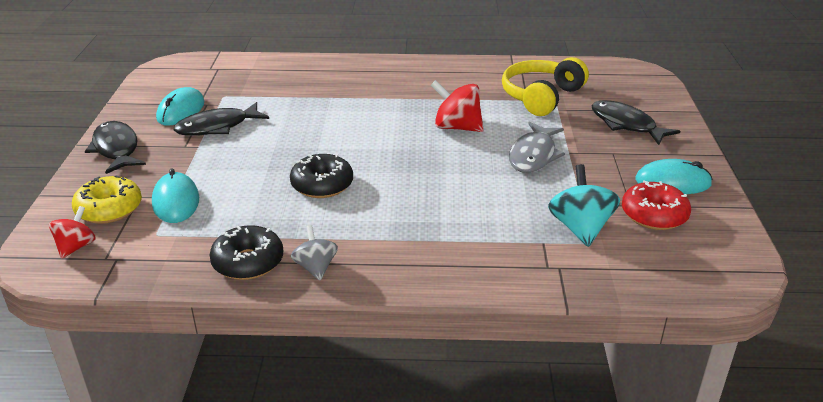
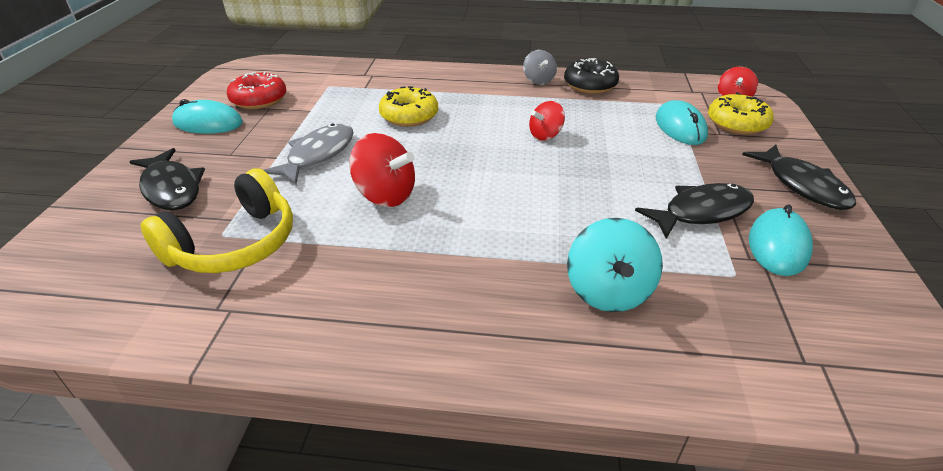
camera: 175 degrees left, 5 degrees up
(322, 185) = (545, 135): black donut -> red spinning top
(468, 201) = (409, 116): none -> yellow donut
(580, 228) = (328, 94): turquoise spinning top -> turquoise spinning top (608, 291)

